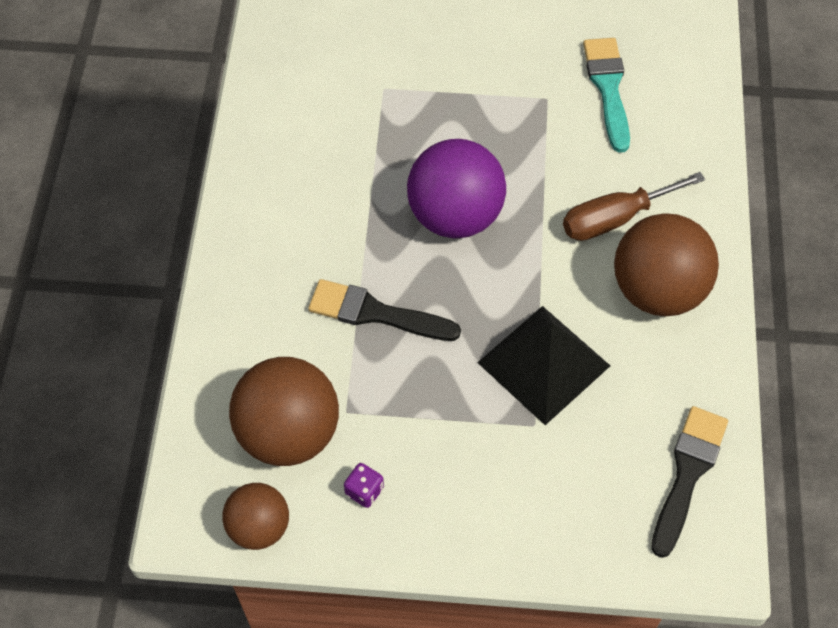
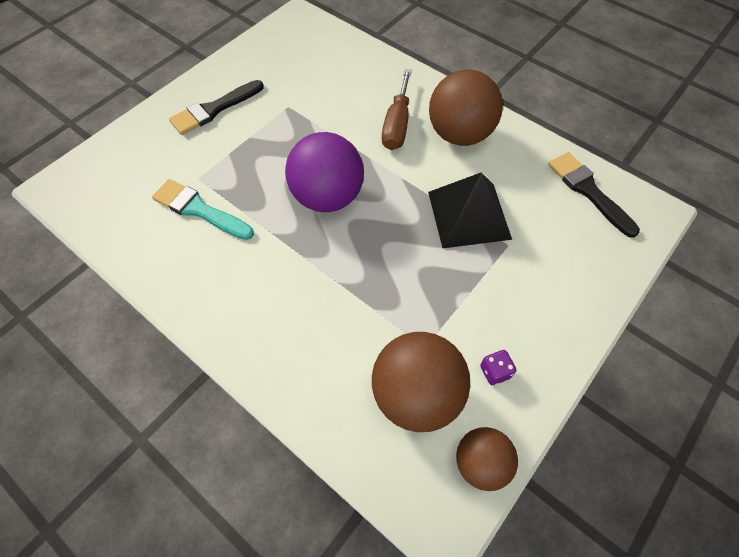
camera: 55 degrees left, 0 degrees up
(375, 313) = (362, 283): black brush -> black brush (214, 109)
(608, 88) = (308, 77): turquoise brush -> turquoise brush (199, 210)

